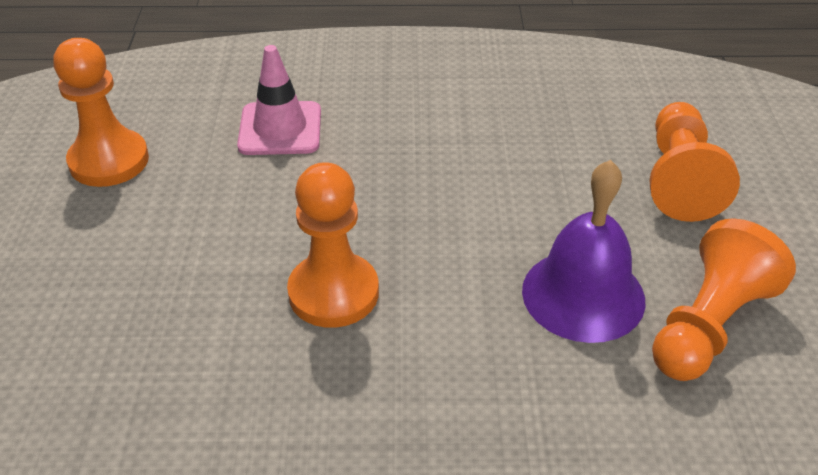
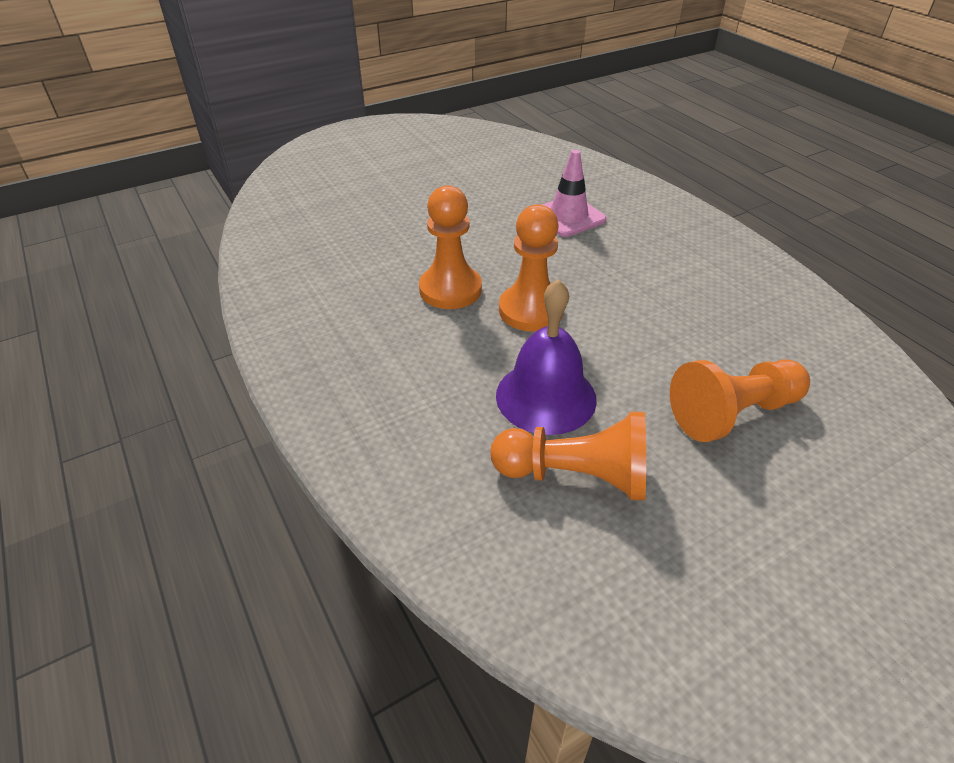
camera: 60 degrees right, 0 degrees up
(109, 161) = (479, 177): orange pawn -> orange pawn (531, 310)

